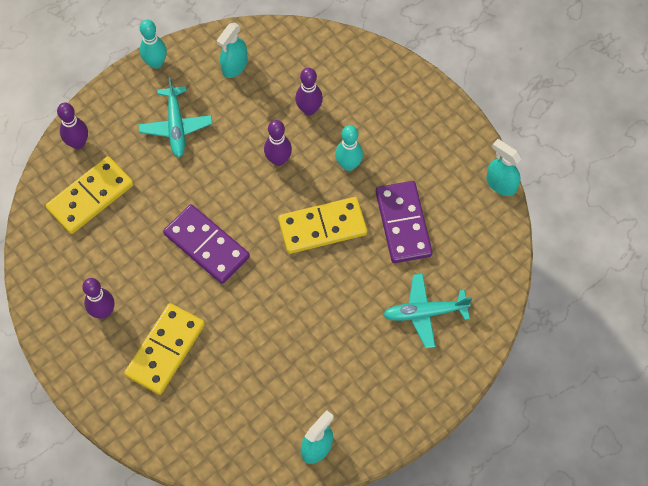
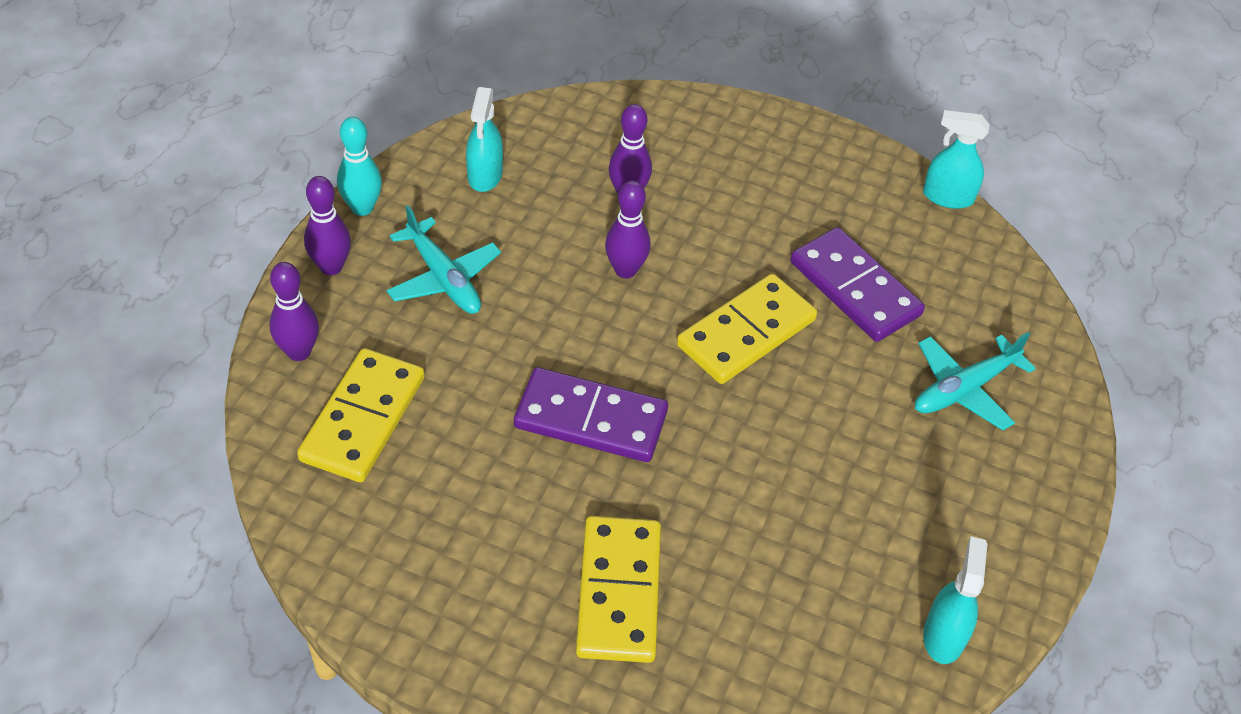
camera: 30 degrees left, 15 degrees down
(103, 311) = (482, 576): purple bowling pin -> purple bowling pin (331, 267)
(348, 165) = (729, 243): turquoise bowling pin -> none

